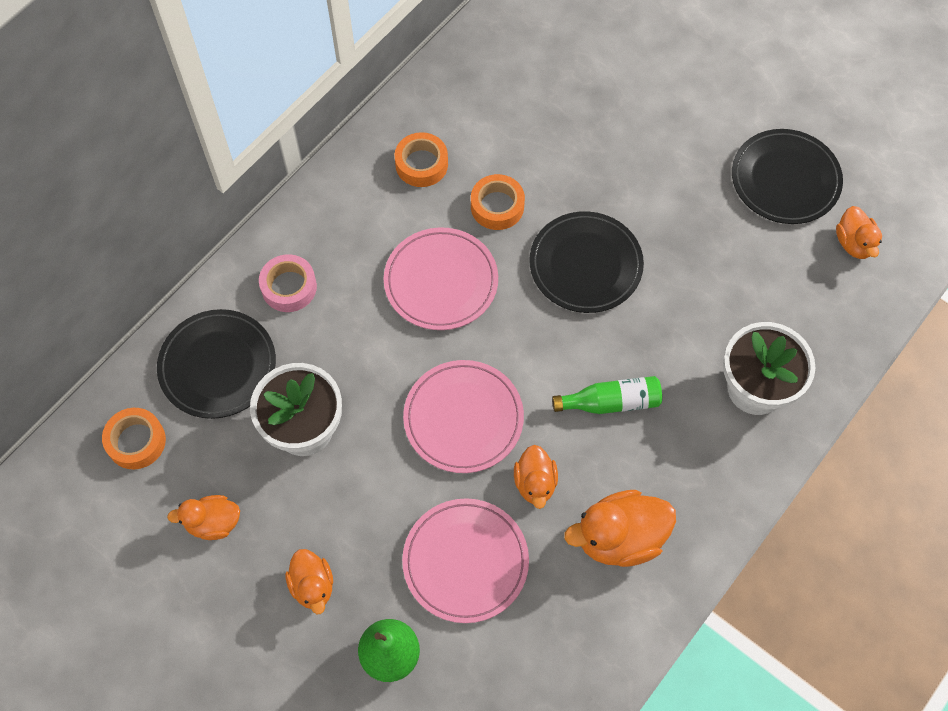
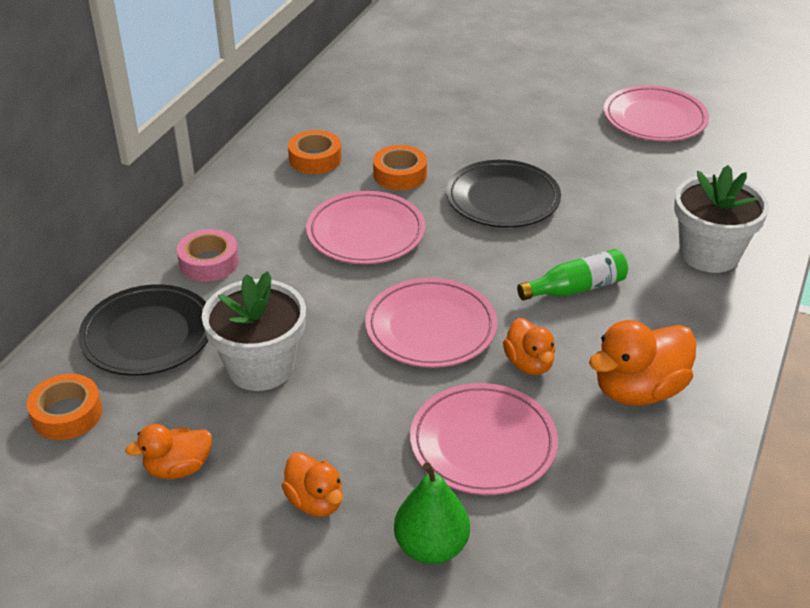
camera: 15 degrees left, 25 degrees down
(785, 180) = (654, 119): black plate -> pink plate
(854, 243) = (738, 147): orange duck -> none

